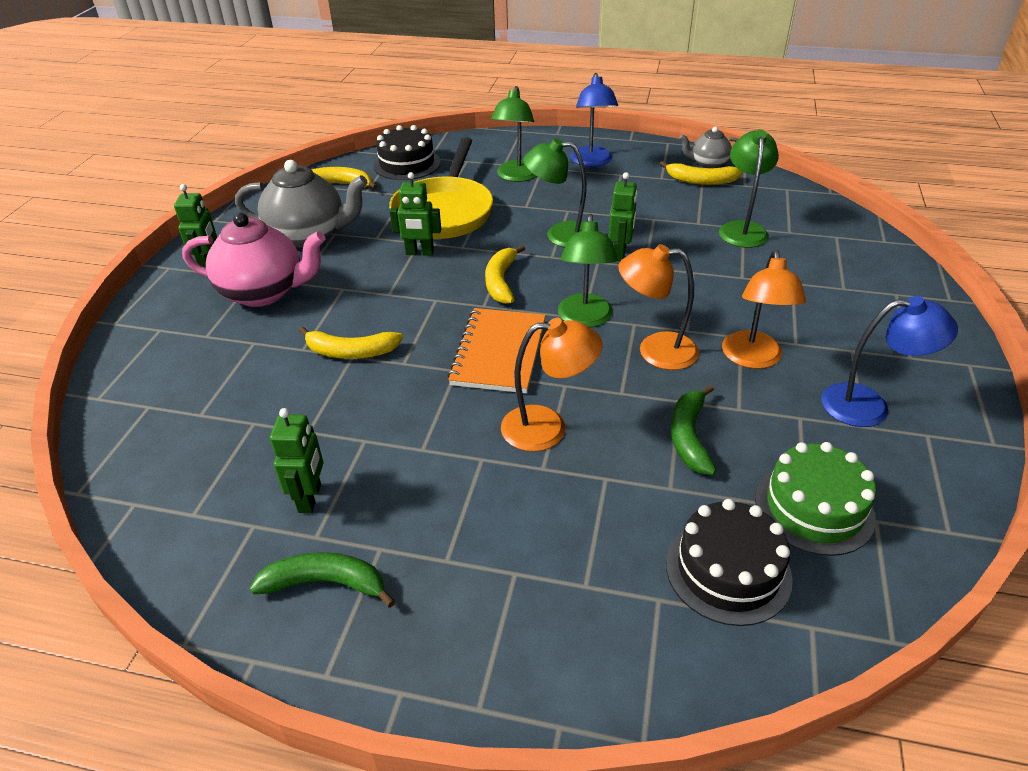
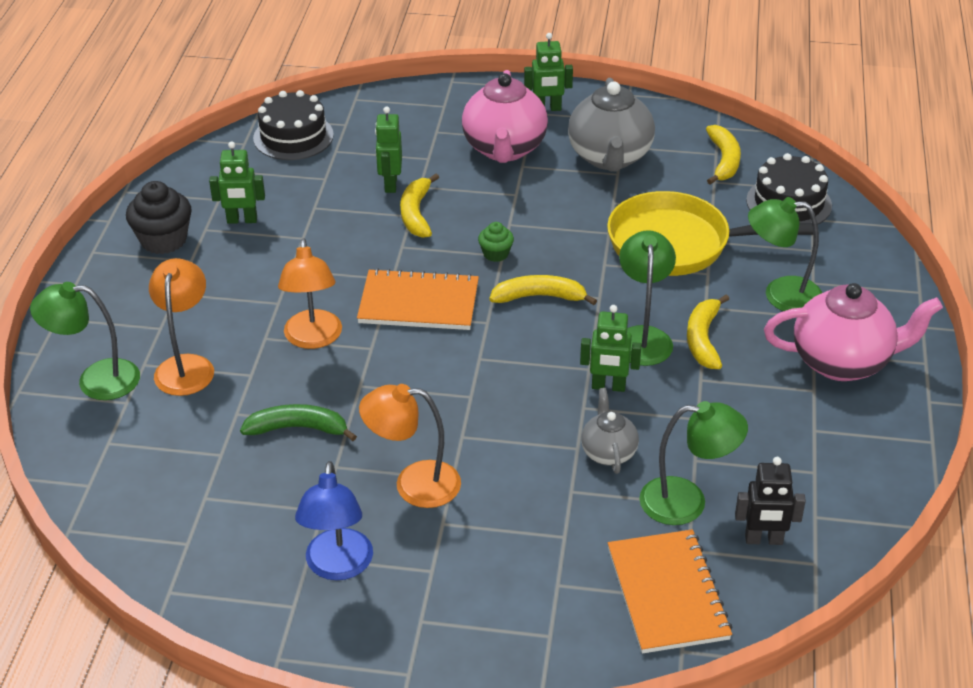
camera: 85 degrees right, 0 degrees up
(326, 583) = (163, 240): green banana -> black cupcake
(419, 253) = (587, 235): green robot -> green robot (390, 184)
(433, 303) = (496, 254): none -> green cupcake
(585, 319) = (476, 359): green lamp -> green lamp (96, 380)
(592, 162) = (843, 362): blue lamp -> pink teapot
(655, 350) = (425, 410): orange lamp -> orange lamp (186, 366)
(701, 181) = (815, 470): yellow banana -> yellow banana (703, 339)
(708, 164) = (873, 482): grey teapot -> grey teapot (608, 452)
(728, 570) = (146, 442): black cake -> black cake (293, 136)
(771, 204) = (763, 540): none -> black robot
(814, 508) = (205, 503): green cake -> none
(835, 243) = (667, 593): none -> orange notebook

